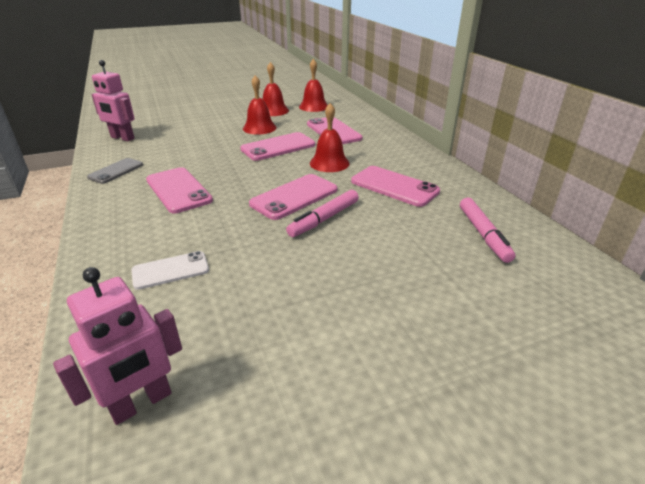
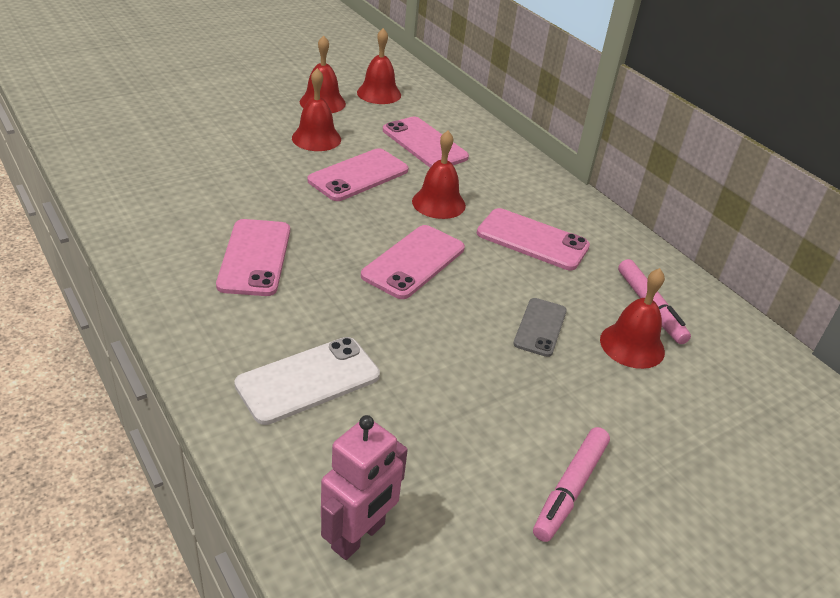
camera: 15 degrees left, 5 degrees up
(116, 171) = (146, 227): grey phone -> grey phone (540, 327)
(122, 138) = (117, 162): pink robot -> none
(170, 270) = (308, 380): white phone -> white phone, size x1.55
(178, 190) = (254, 257): pink phone -> pink phone turned 45 degrees clockwise
(324, 219) = (463, 295): pink marker -> pink marker (570, 489)
(460, 261) = (632, 345): none -> red bell

